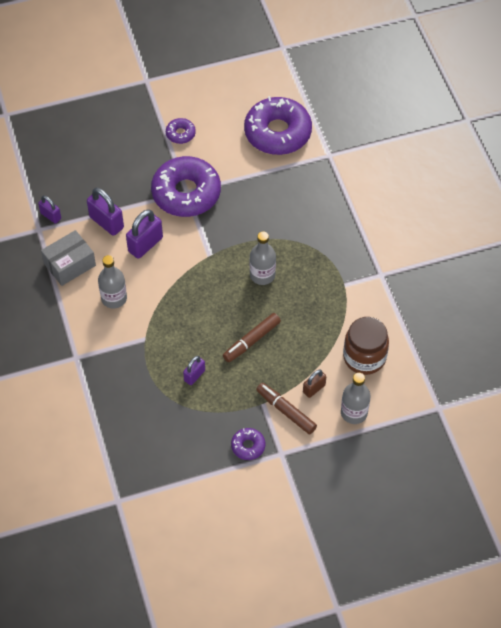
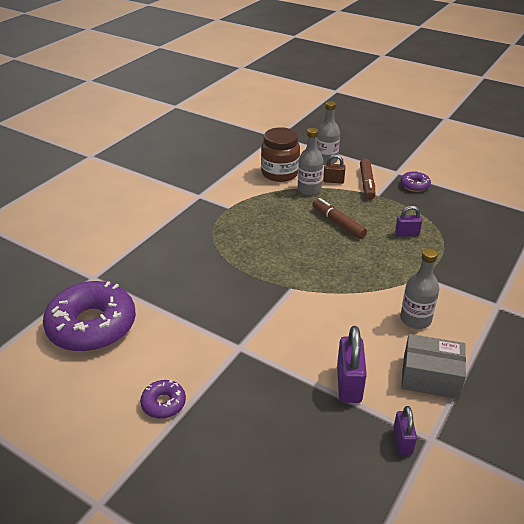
camera: 130 degrees left, 20 degrees down
(145, 244) = (335, 336): purple padlock -> none
(186, 193) = (241, 346): purple donut -> none
(252, 340) = (338, 223): brown marker -> brown marker turned 135 degrees counterclockwise
(262, 275) = (273, 248): grey bottle -> grey bottle (309, 189)

